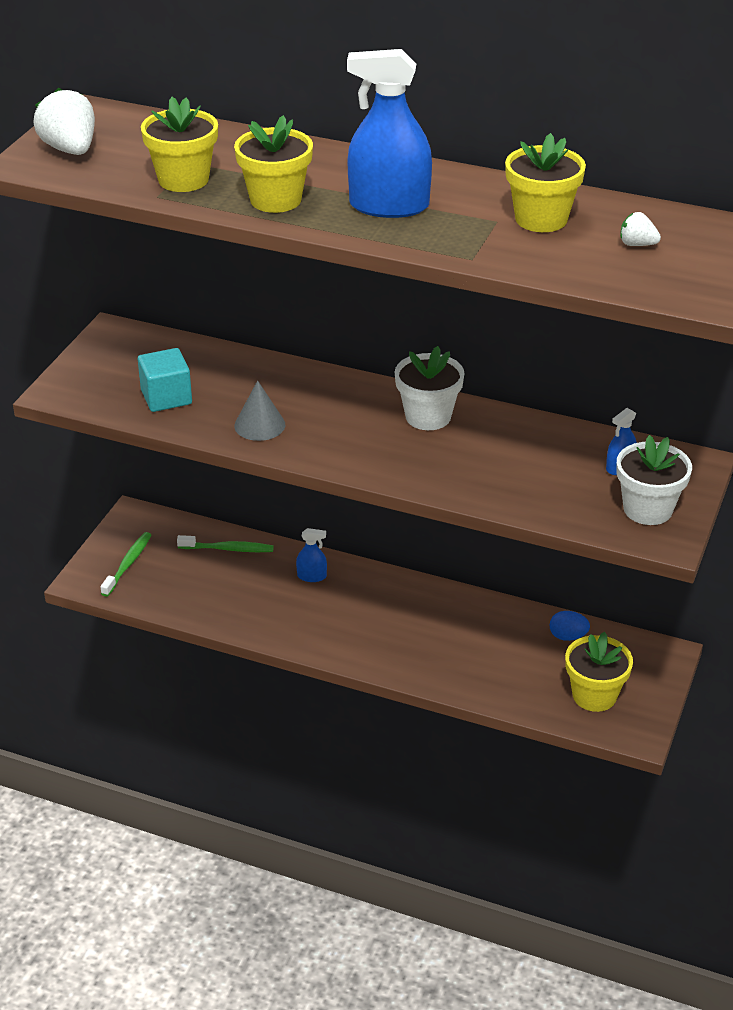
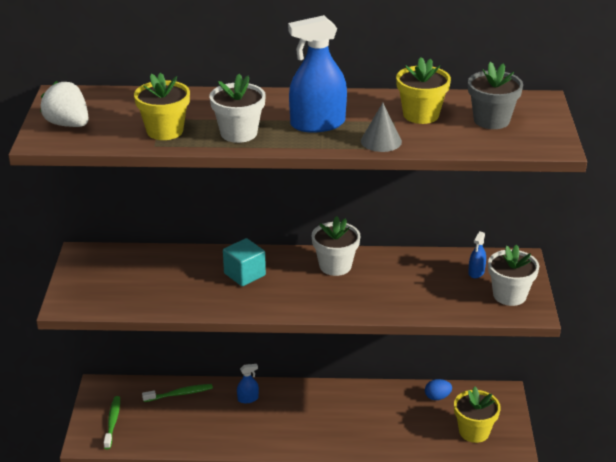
camera: 20 degrees left, 5 degrees down
(166, 397) = (148, 291): turquoise cube -> turquoise cube (244, 274)
(259, 425) = (225, 296): grey cone -> grey cone (381, 141)
(275, 200) = (239, 133): yellow flower pot -> white flower pot
(637, 244) = (491, 120): white strawberry -> grey flower pot

